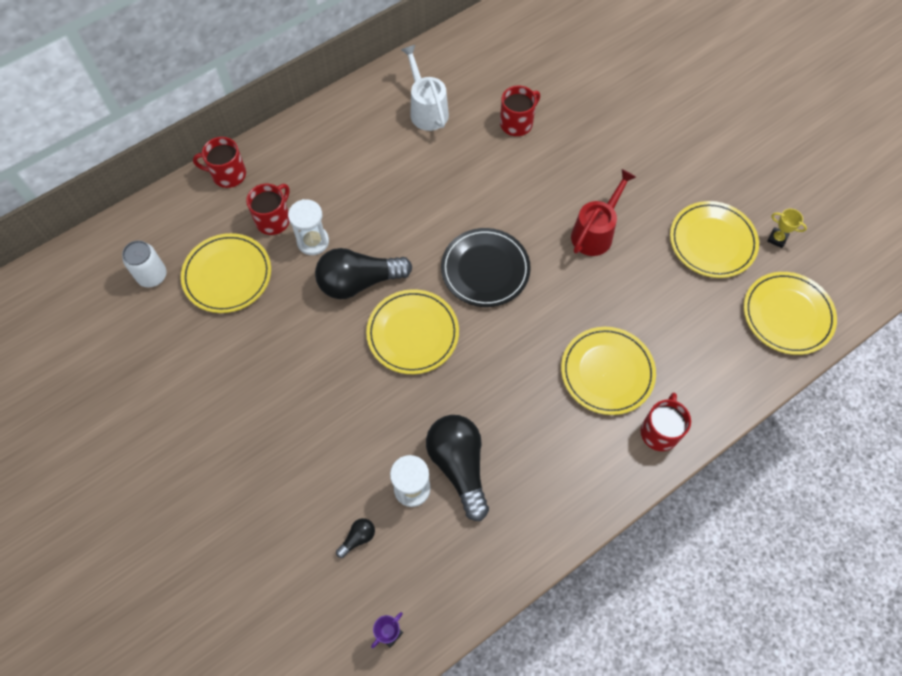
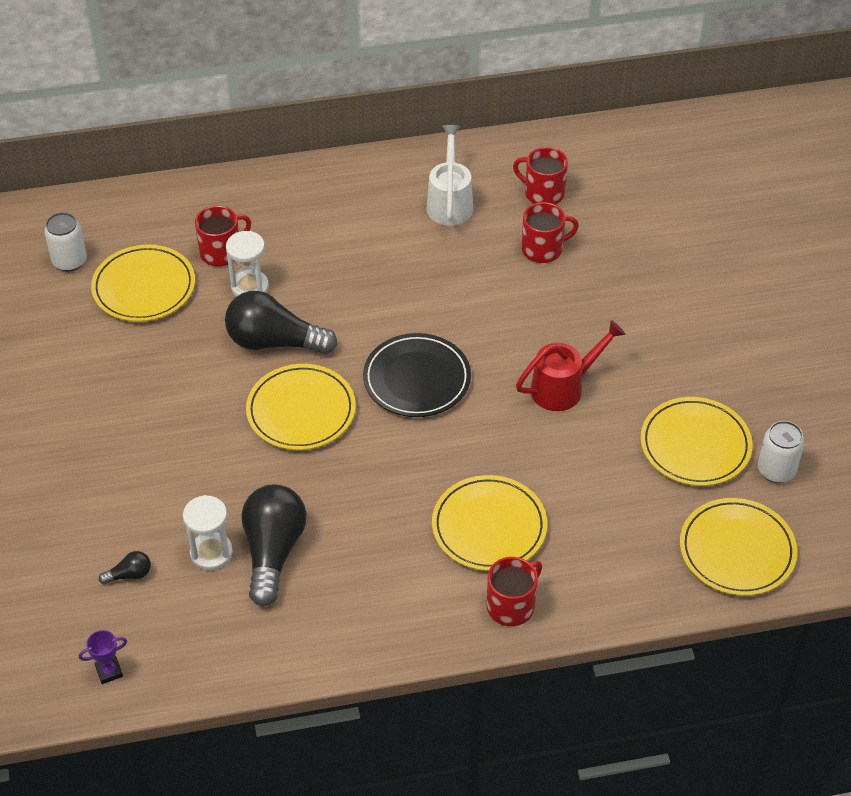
camera: 25 degrees right, 15 degrees down
(228, 174) = (200, 194): red mug -> red mug (543, 193)
(777, 239) = (776, 470): yellow trophy -> white can

